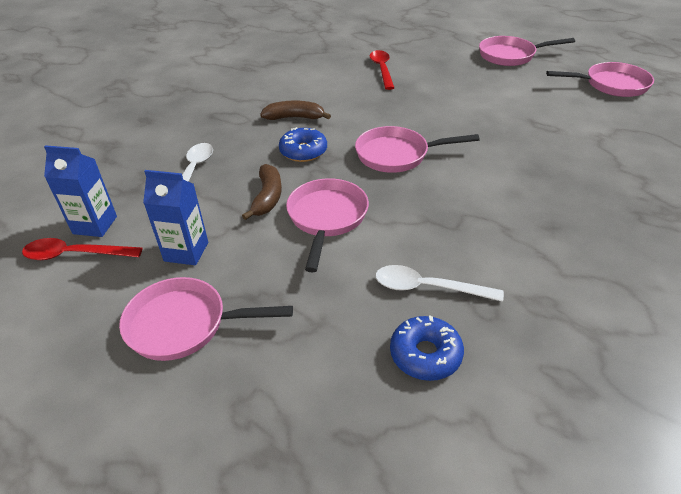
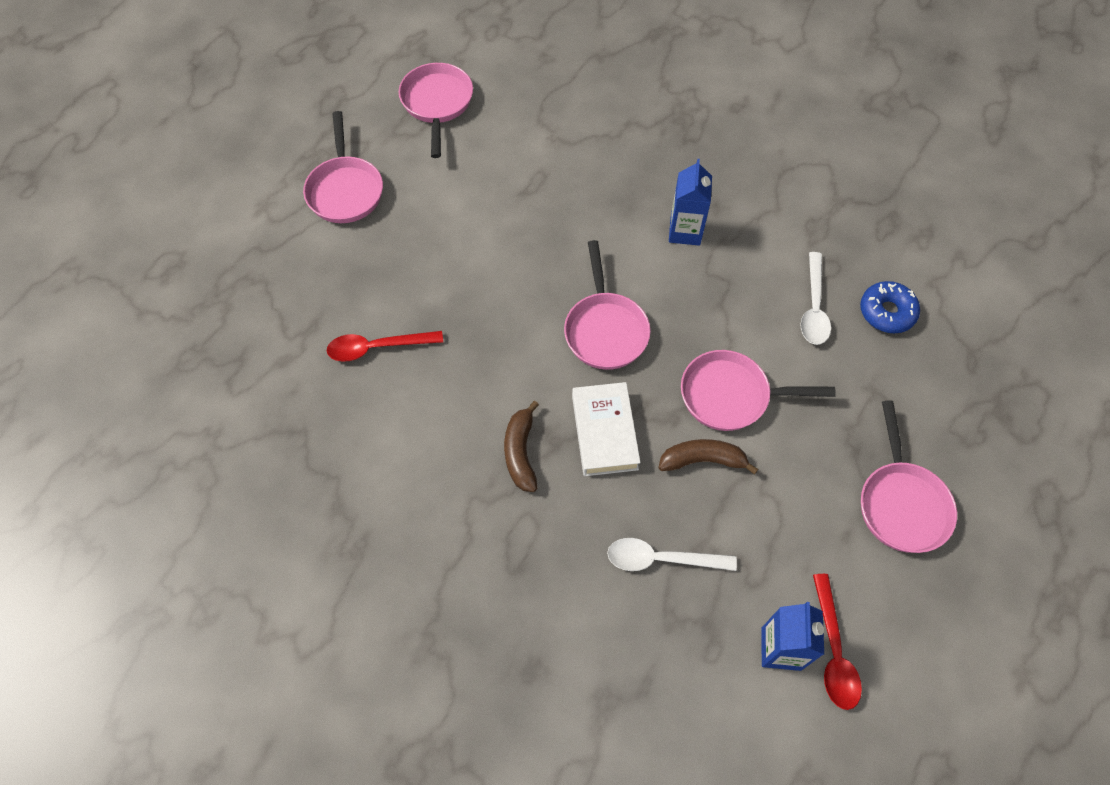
camera: 95 degrees left, 20 degrees up
(186, 252) = (806, 528): blue carton -> blue carton (685, 231)
(303, 151) = (604, 432): blue donut -> white book

